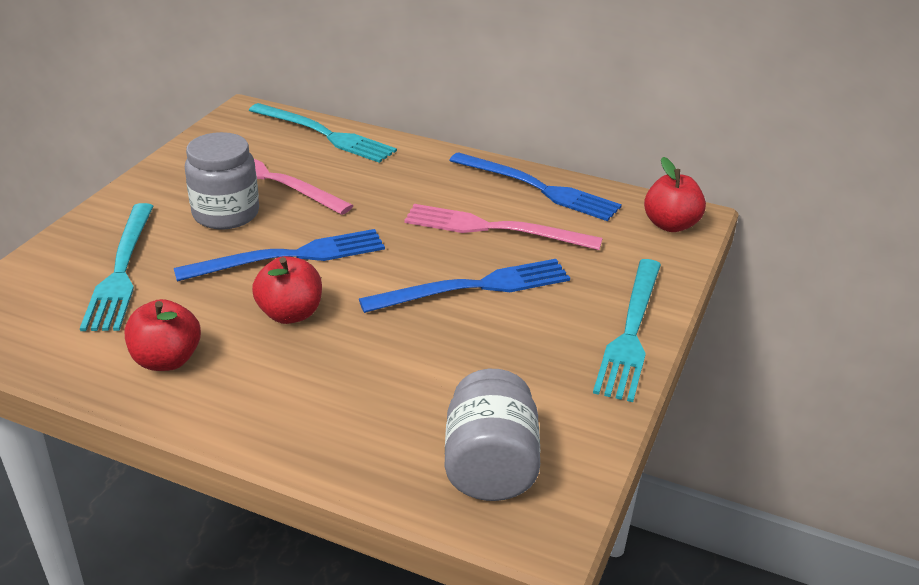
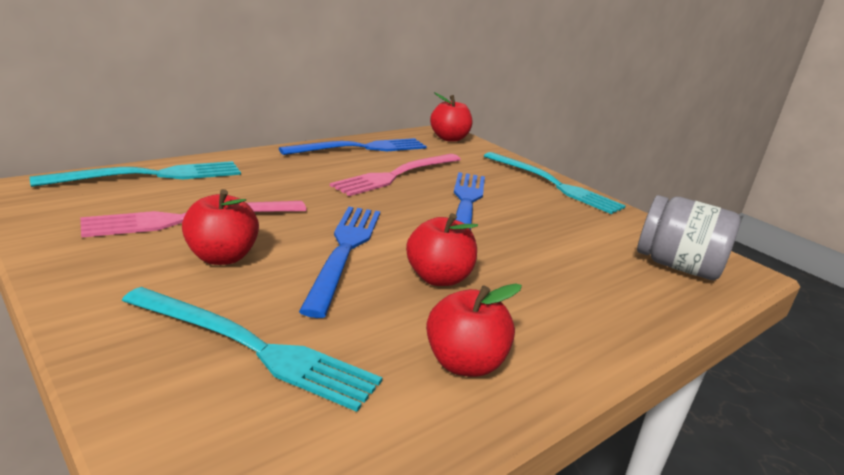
camera: 65 degrees left, 10 degrees down
(226, 214) = (221, 257): grey jar -> red apple

